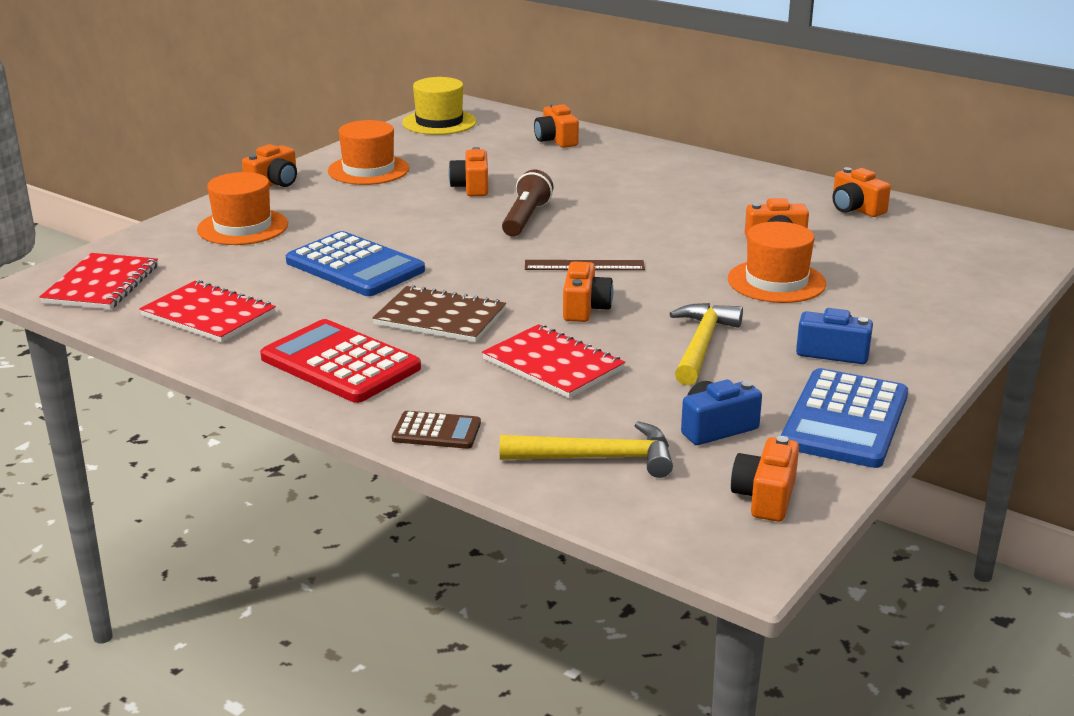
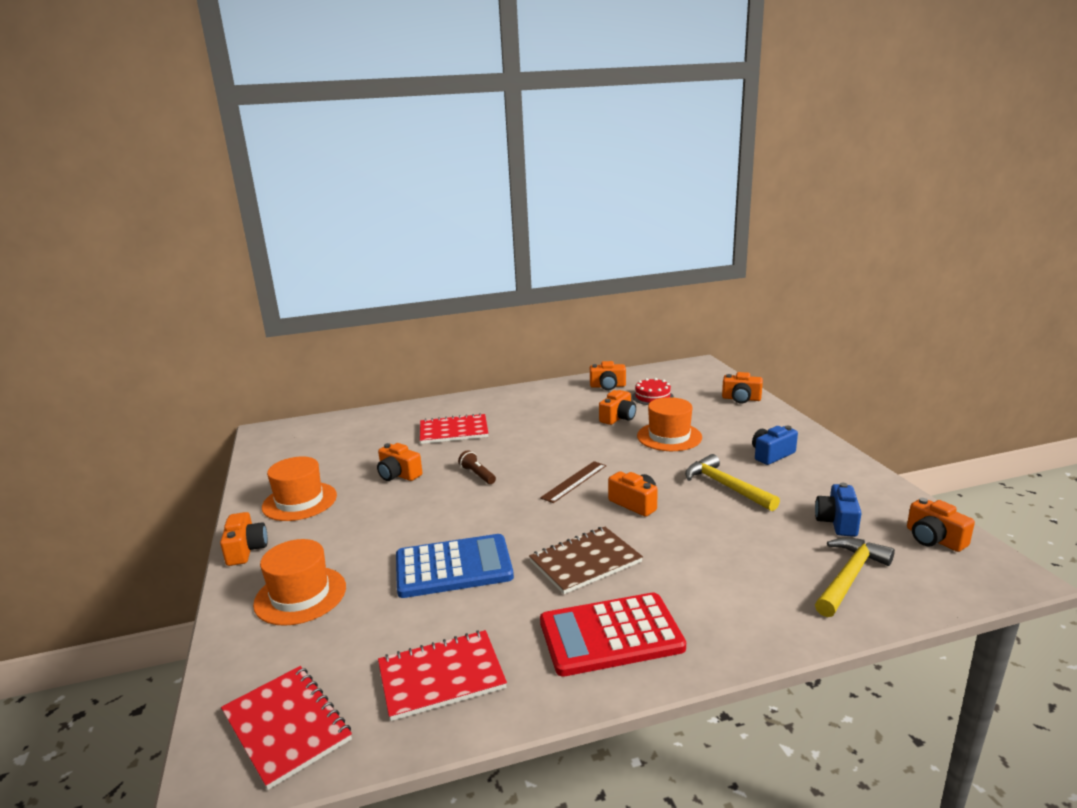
camera: 50 degrees left, 5 degrees down
(436, 431) = (763, 629): brown calculator -> none
(439, 122) = (274, 448): yellow hat -> none
(525, 218) = (477, 475): brown flashlight -> brown flashlight, size x0.65
(553, 364) = (703, 544): red notebook -> red notebook (454, 431)
(556, 140) = (380, 423): orange camera -> orange camera (741, 399)
(845, 420) = (855, 481): blue calculator -> none
(874, 241) = (652, 397): none -> red cake

